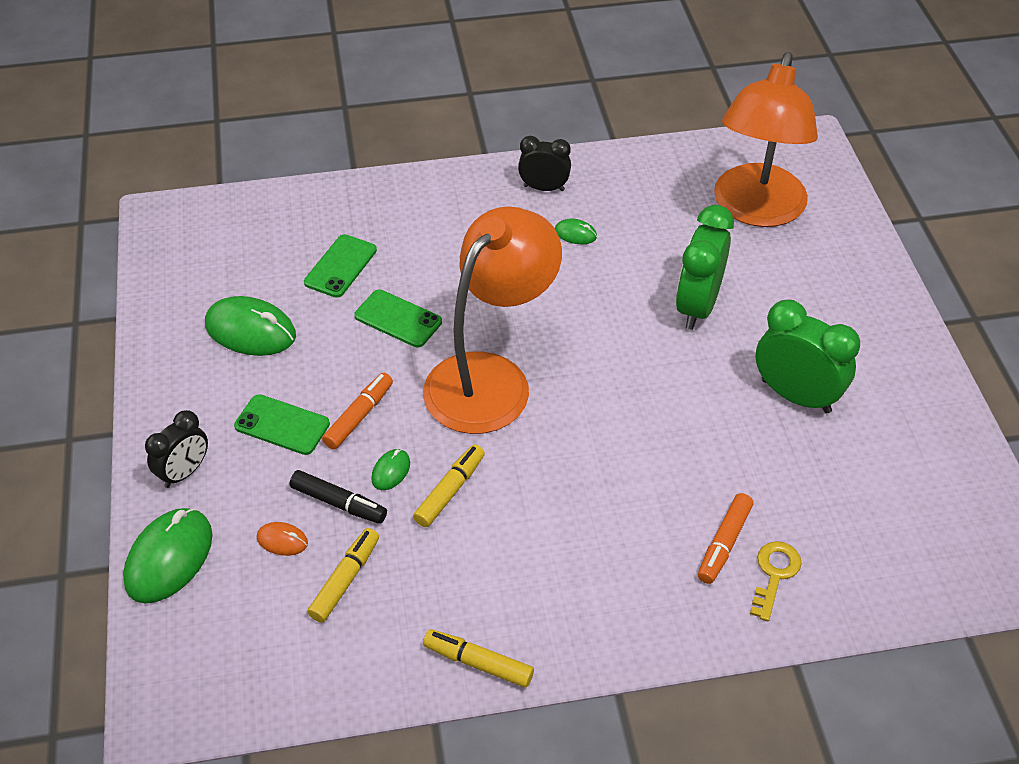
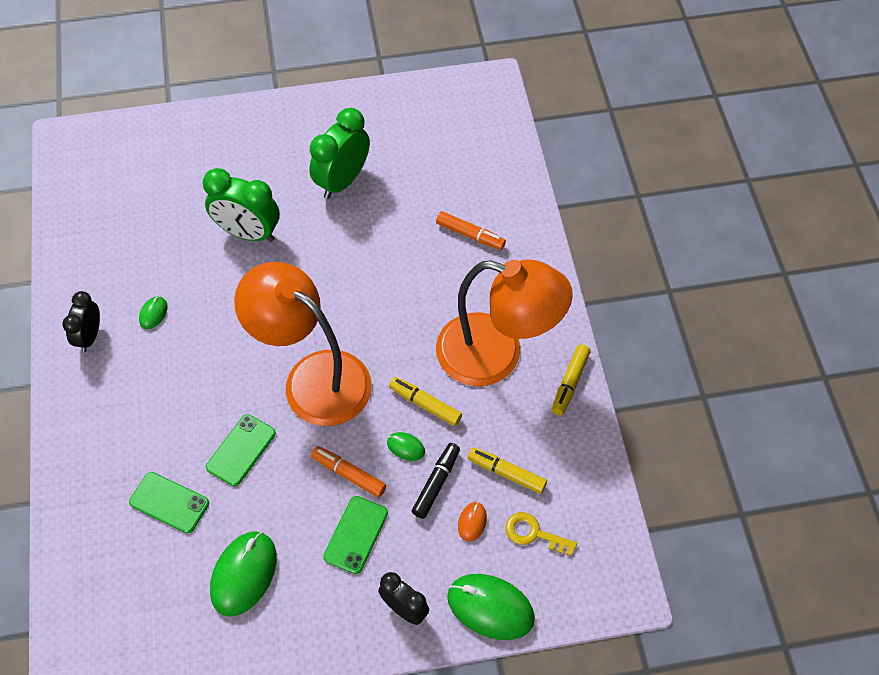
camera: 90 degrees left, 10 degrees up
(755, 210) = (144, 185): orange lamp -> orange lamp (496, 355)
(774, 574) = (494, 210): yellow key -> yellow key (534, 534)

